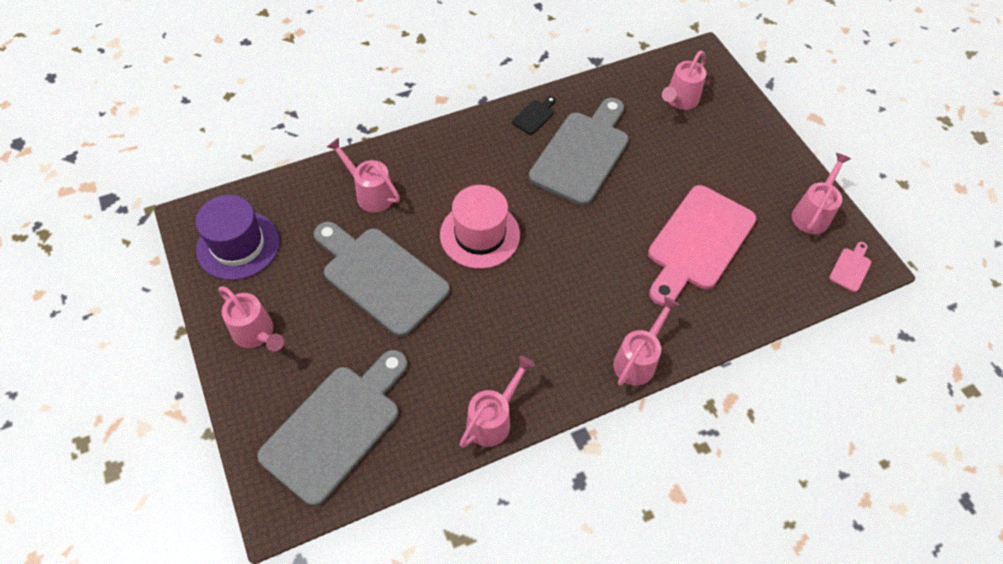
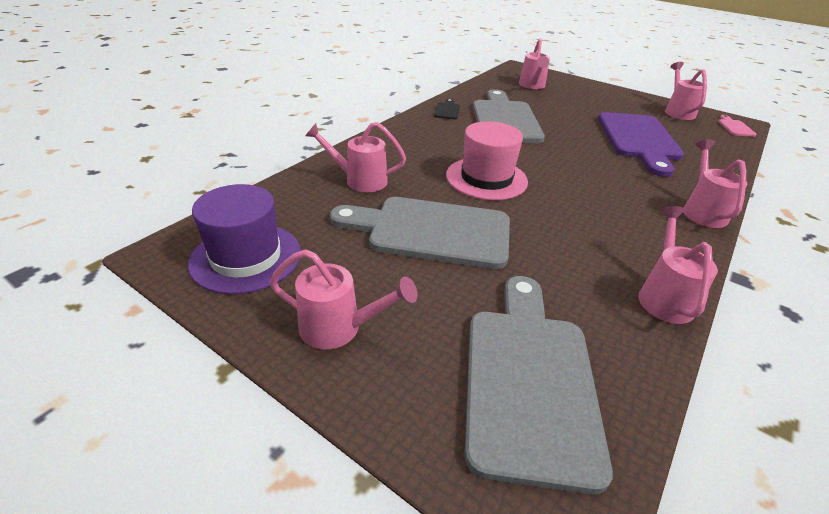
camera: 30 degrees left, 20 degrees down
(698, 242) = (639, 140): pink cutting board -> purple cutting board

